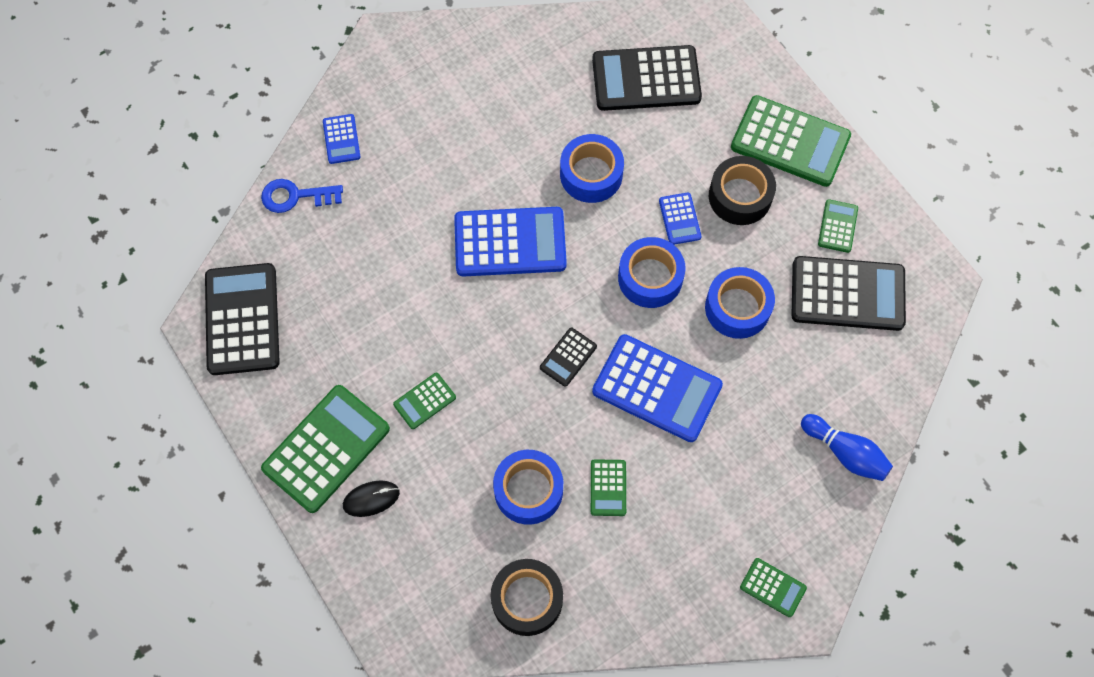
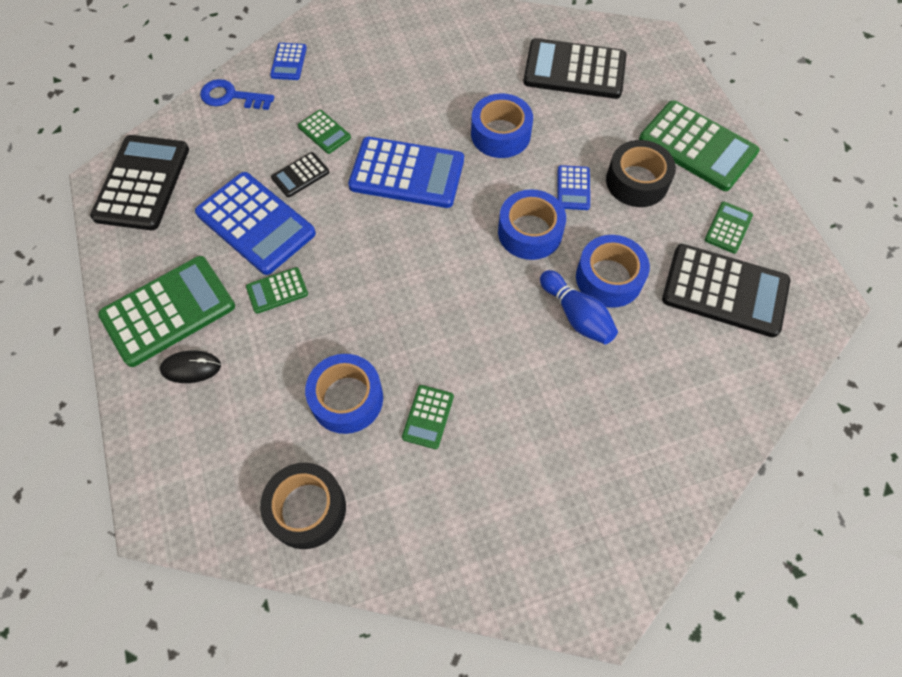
camera: 15 degrees right, 5 degrees down
(568, 357) = (428, 284): black calculator -> black calculator (300, 175)
(657, 388) = (507, 333): blue calculator -> blue calculator (256, 223)
(773, 587) = (574, 568): green calculator -> green calculator (324, 132)
(845, 452) = (688, 444): blue bowling pin -> blue bowling pin (576, 315)

